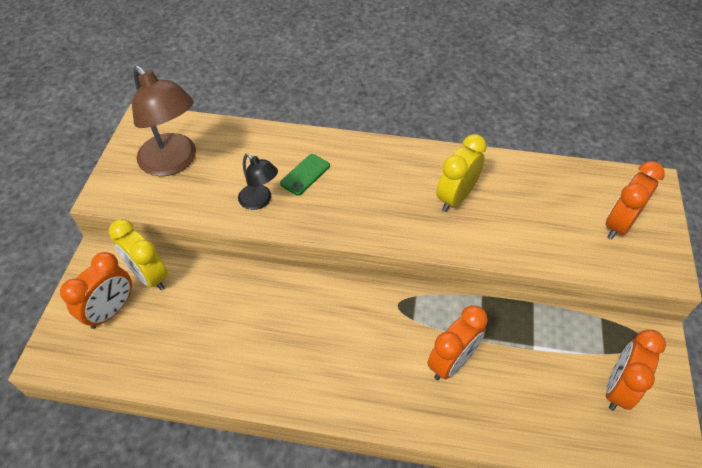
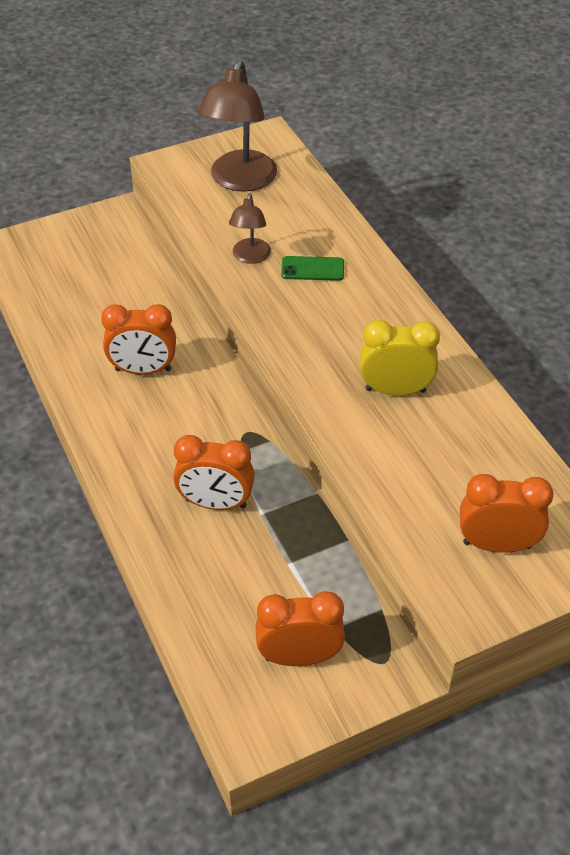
camera: 55 degrees right, 5 degrees down
(111, 311) = (76, 252): orange clock -> orange clock (143, 370)
(149, 276) = (128, 252): yellow clock -> none
(260, 201) = (250, 257): black lamp -> brown lamp

